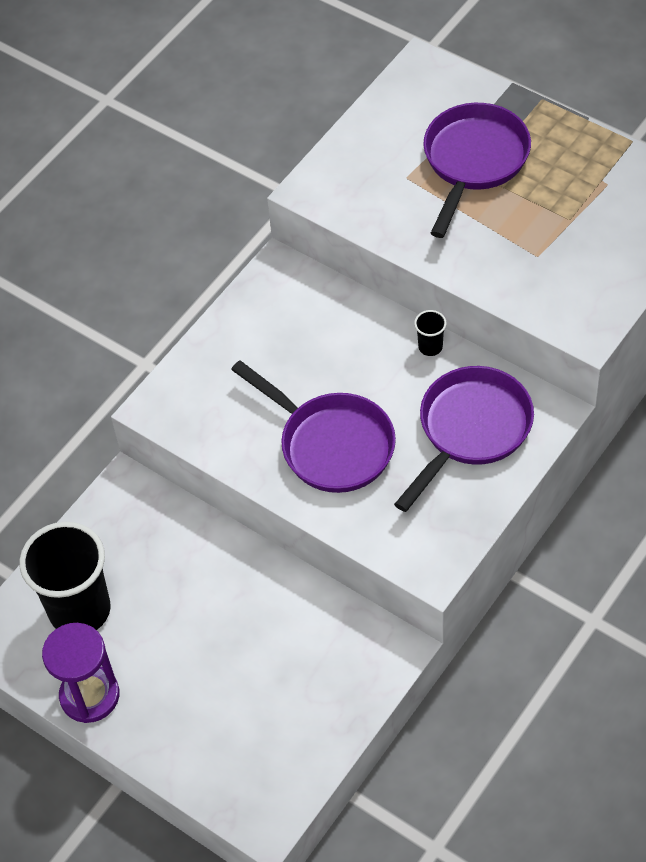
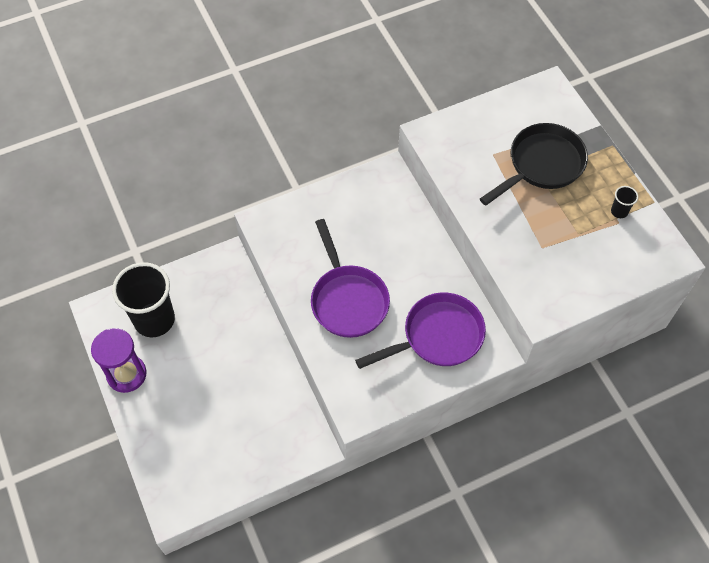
camera: 25 degrees right, 5 degrees up
(430, 347) = (447, 269): black cup -> black cup (619, 211)
(474, 161) = (542, 165): purple pan -> black pan

